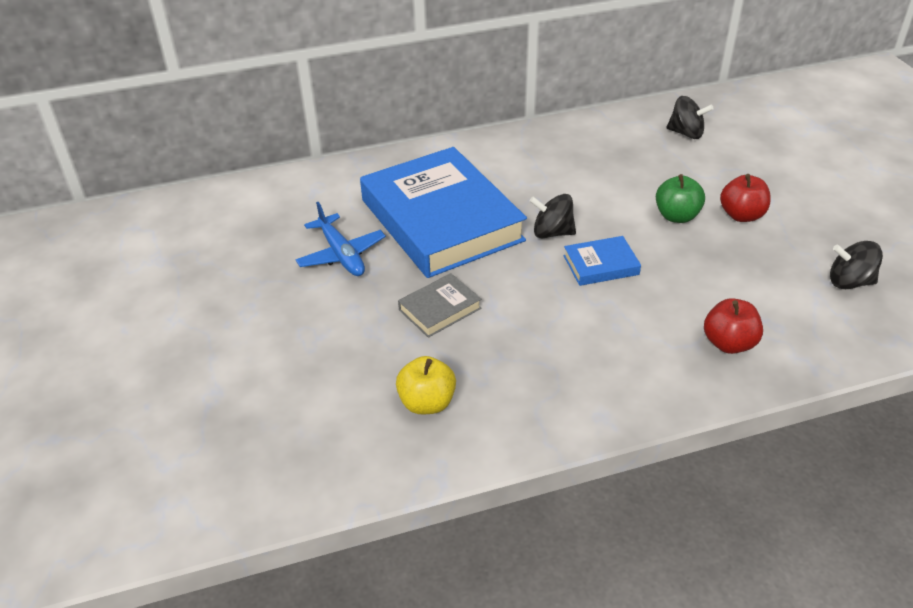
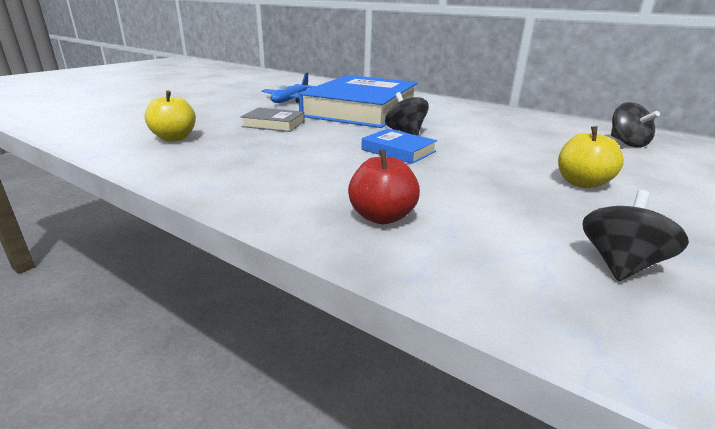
camera: 50 degrees right, 15 degrees down
(676, 216) = (515, 161): green apple -> none
(741, 215) = (582, 183): red apple -> yellow apple
(849, 282) = (620, 264): black spinning top -> black spinning top turned 60 degrees clockwise

